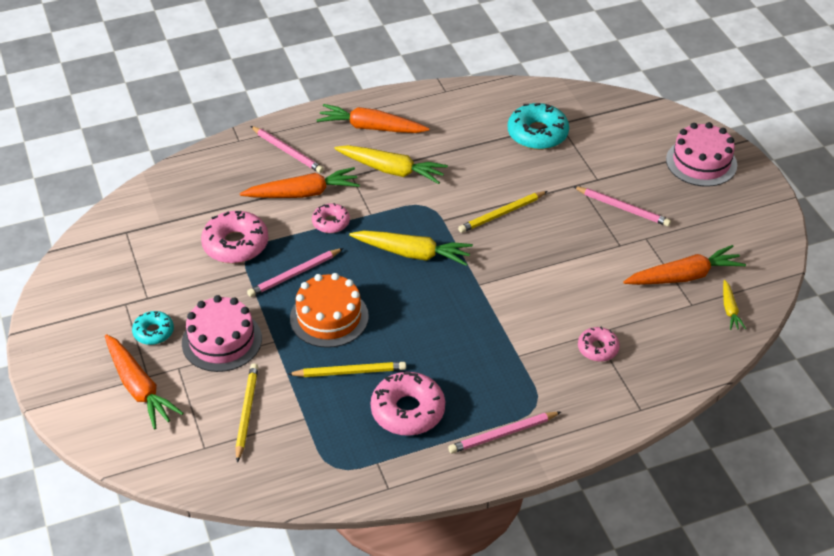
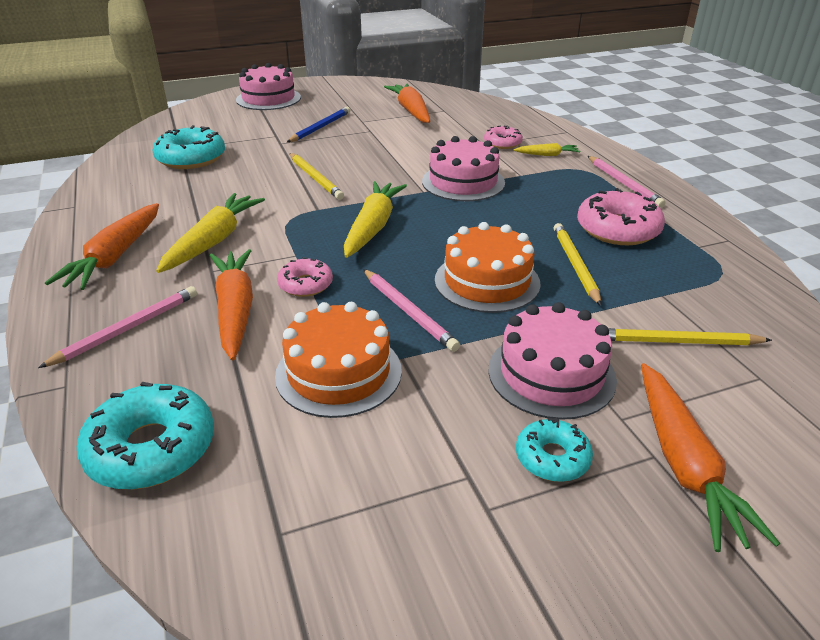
camera: 90 degrees left, 10 degrees down
(139, 388) = (684, 464): orange carrot -> orange carrot turned 120 degrees clockwise
(186, 181) = (151, 448): none -> turquoise donut
(235, 244) = (338, 372): pink donut -> orange cake
(499, 312) = (463, 182): none -> pink cake
(622, 208) = (320, 128): pink pencil -> blue pencil
(730, 309) = (448, 99): yellow carrot -> yellow carrot (547, 155)

